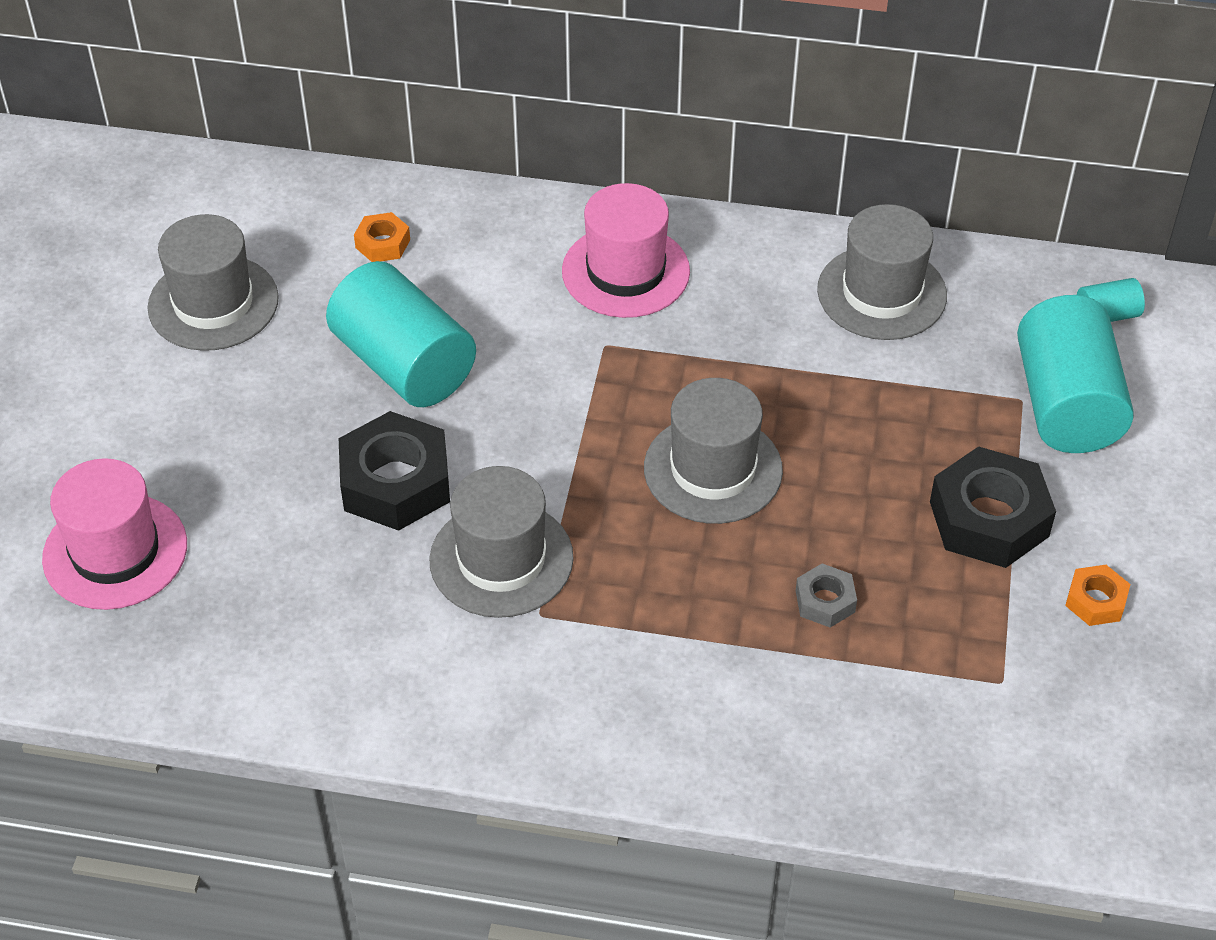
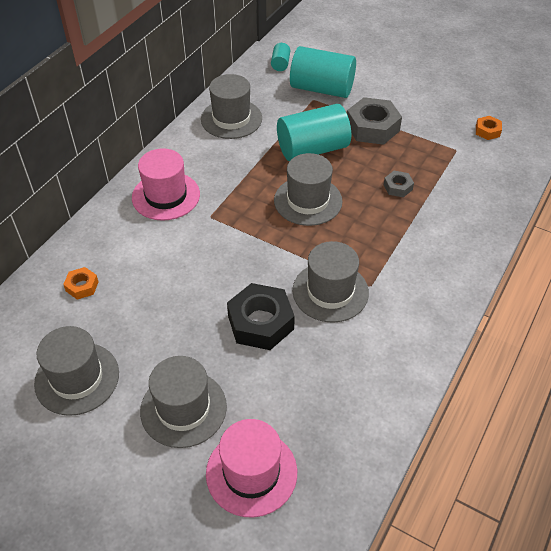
camera: 70 degrees left, 0 degrees up
(200, 439) = (183, 408): none -> grey hat
(404, 364) = (178, 299): turquoise cylinder -> turquoise cylinder (312, 149)
(989, 519) = (372, 127): black nut -> grey nut
(1095, 601) = (425, 113): orange nut -> orange nut (487, 131)

